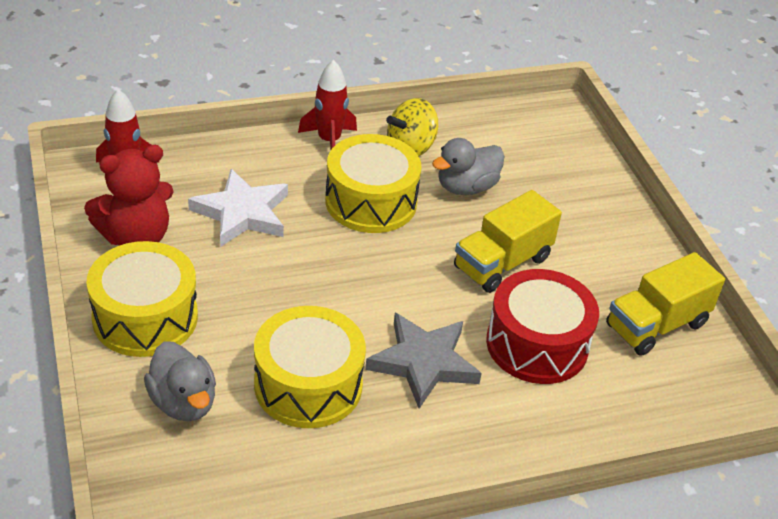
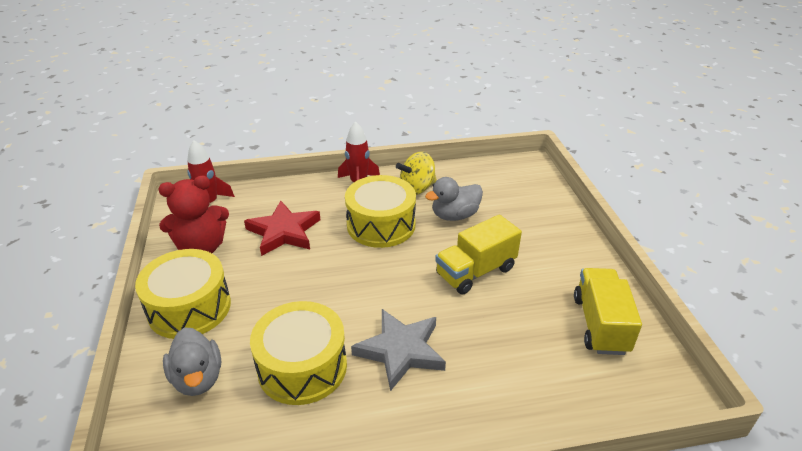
camera: 10 degrees right, 5 degrees down
(242, 213) = (284, 232): white star -> red star
(537, 344) = (497, 338): red drum -> none
(656, 325) = (600, 324): yellow truck -> yellow truck turned 120 degrees clockwise

